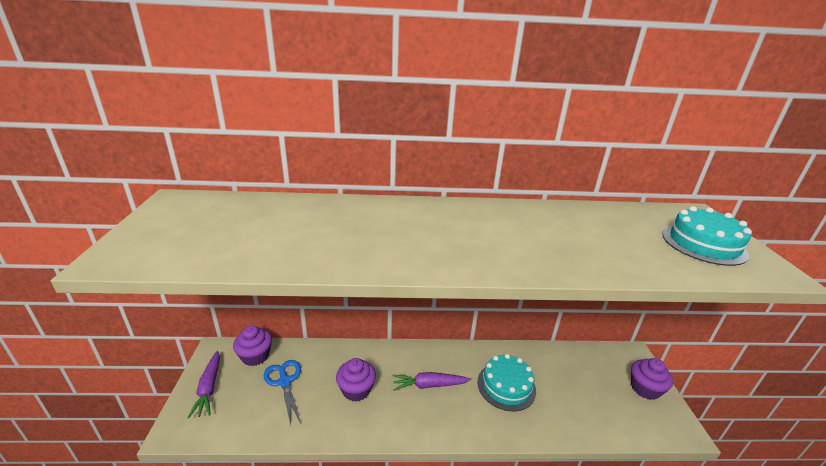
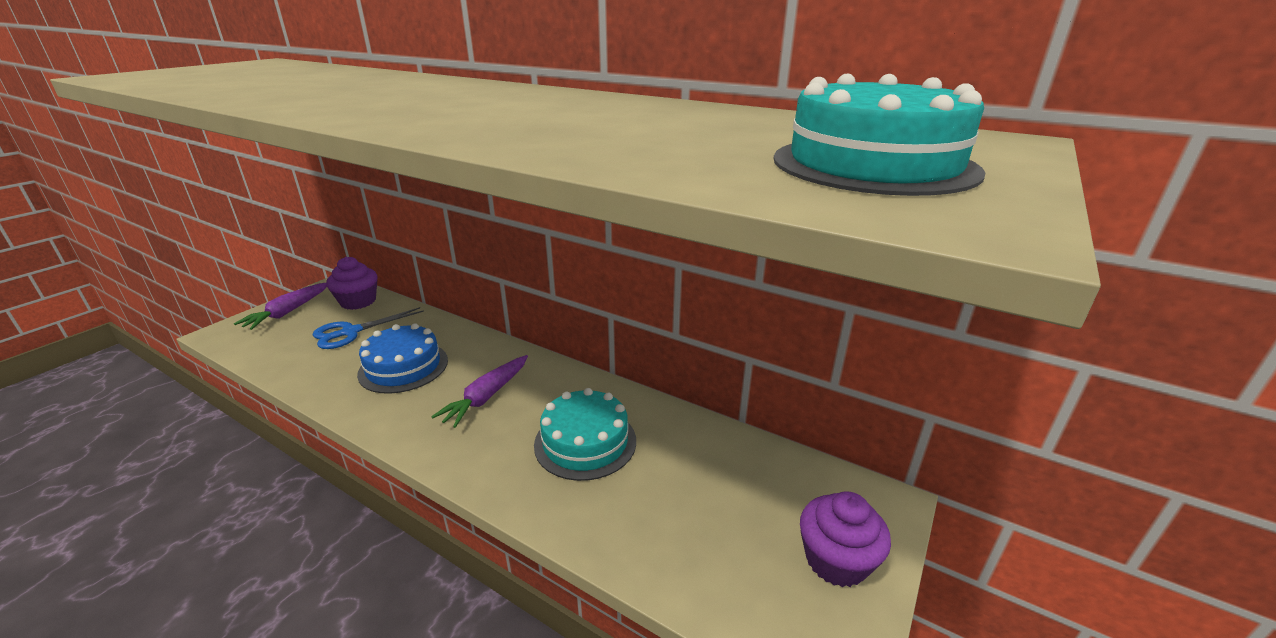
camera: 35 degrees right, 0 degrees up
(284, 382) = (351, 332): blue scissors -> blue scissors turned 135 degrees counterclockwise
(356, 390) = (403, 367): purple cupcake -> blue cake
(429, 385) = (486, 397): purple carrot -> purple carrot turned 90 degrees counterclockwise

